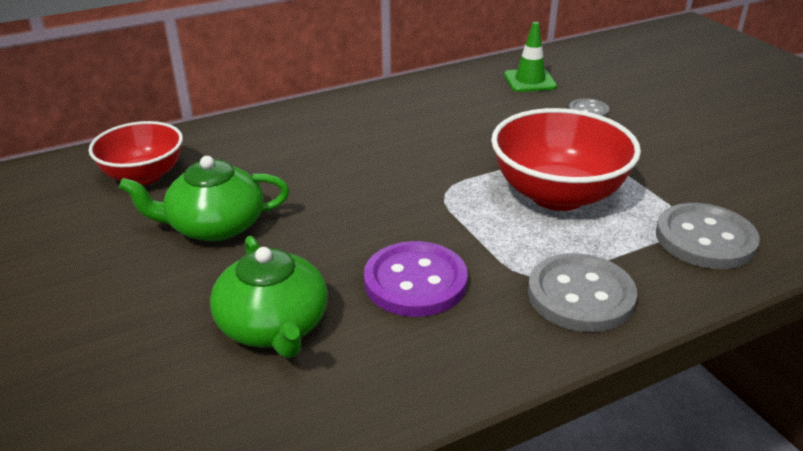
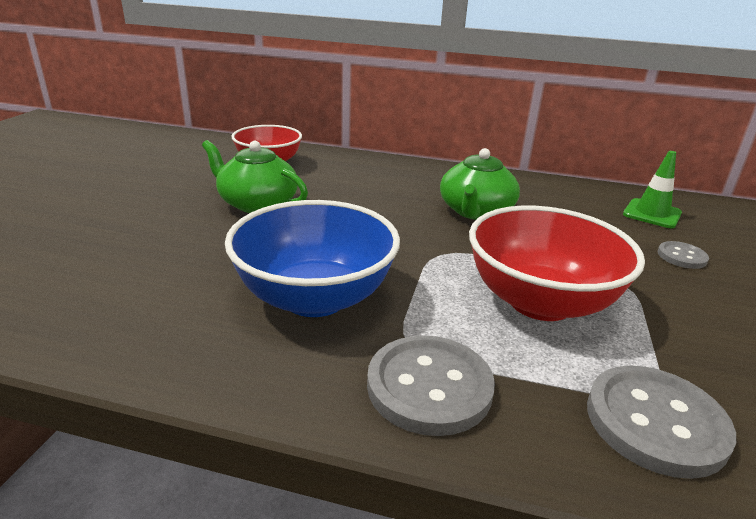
camera: 40 degrees right, 5 degrees down
(274, 326) = (186, 271): green teapot -> green teapot (475, 211)
(415, 282) = (315, 298): purple button -> blue bowl

